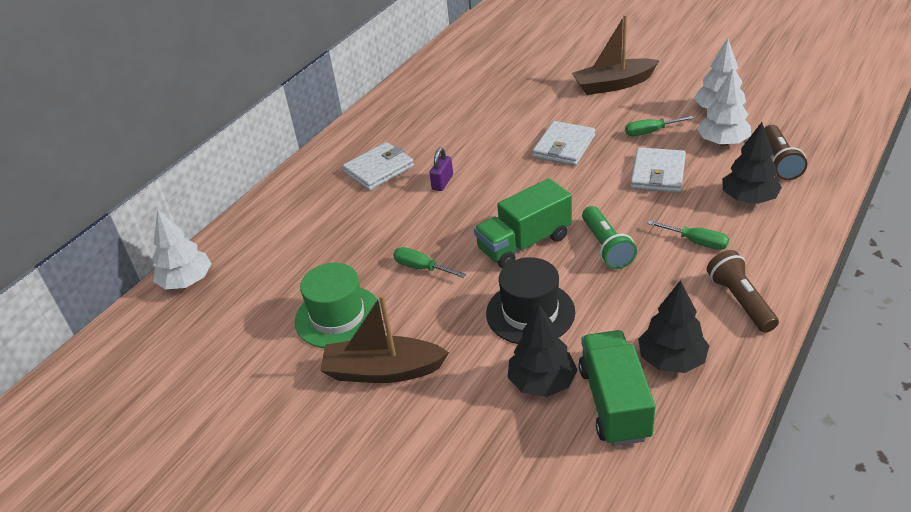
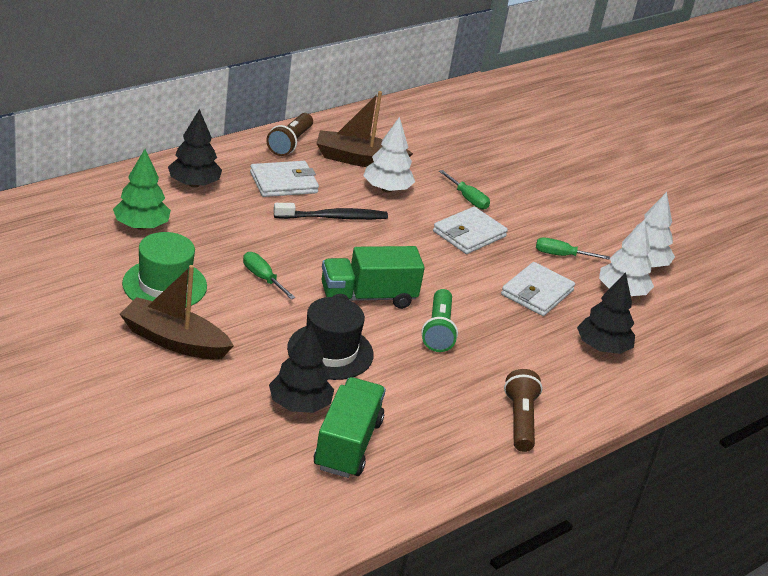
camera: 10 degrees right, 5 degrees down
(187, 281) = (55, 204): white tree -> white tree (387, 189)
(280, 267) = (141, 226): none -> green tree
(442, 182) = (333, 217): purple padlock -> black toothbrush
(613, 85) = (562, 200): brown boat -> brown boat (359, 159)
(671, 360) = (421, 436): black tree -> black tree (194, 184)
(696, 242) = (522, 361): green screwdriver -> green screwdriver (468, 199)
(779, 162) = (660, 330): brown flashlight -> brown flashlight (290, 143)

